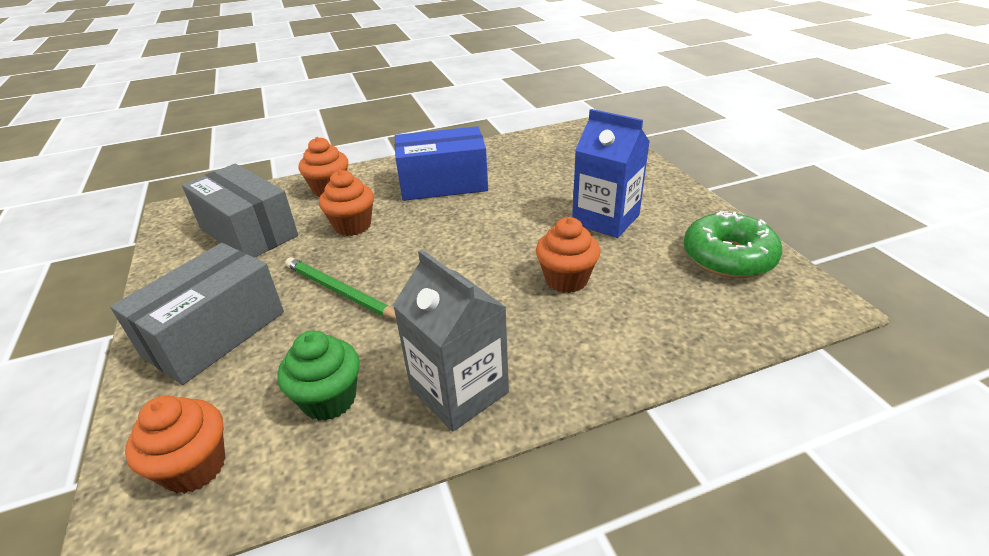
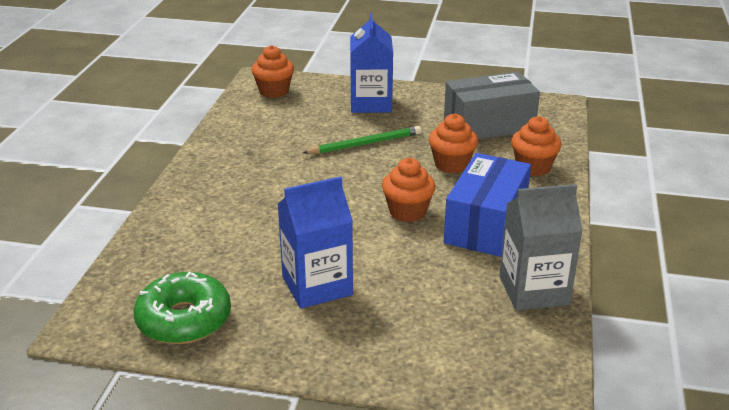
camera: 120 degrees right, 5 degrees down
(215, 333) = (371, 103): grey box -> blue carton
(329, 399) = (272, 124): green cupcake -> none
(459, 391) = (226, 158): grey carton -> grey carton (533, 290)
(566, 279) = (266, 228): orange cupcake -> orange cupcake (407, 212)

